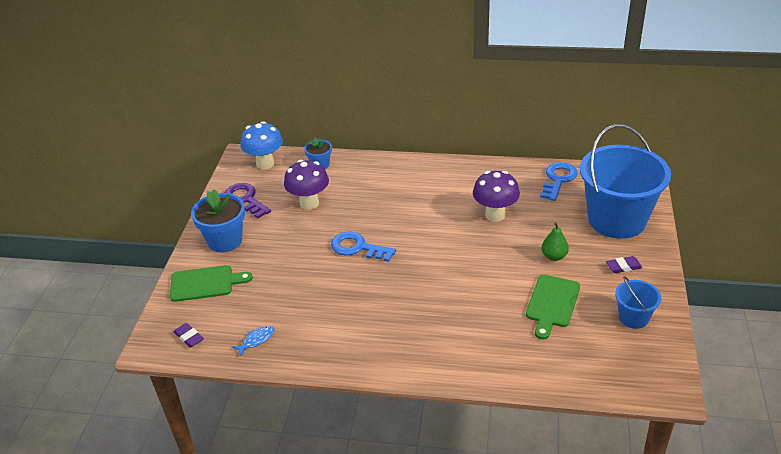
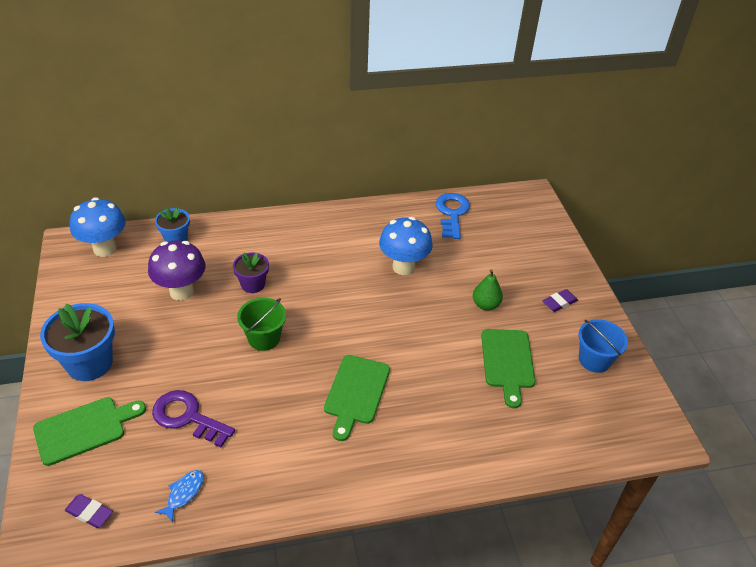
camera: 25 degrees left, 5 degrees up
(245, 199) = (96, 301): purple key -> purple key (187, 417)
(358, 247) = (264, 338): blue key -> green bucket
(365, 207) = (253, 284): none -> purple flower pot
(413, 300) = (356, 393): none -> green cutting board
(495, 215) = (403, 267): purple mushroom -> blue mushroom
(617, 220) = (529, 249): blue bucket -> none

